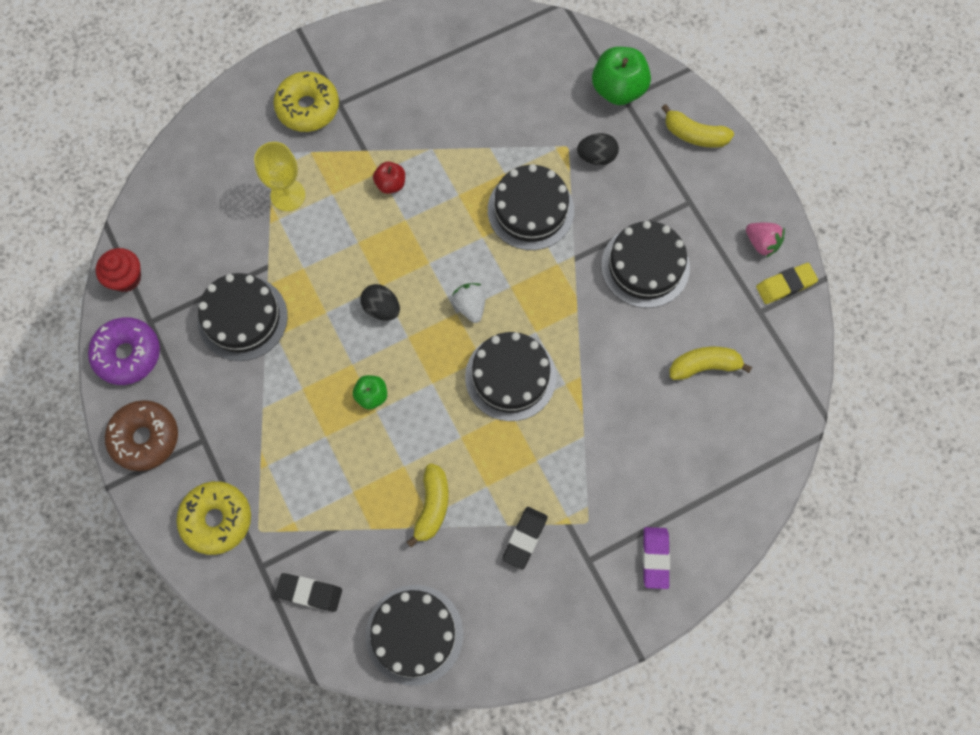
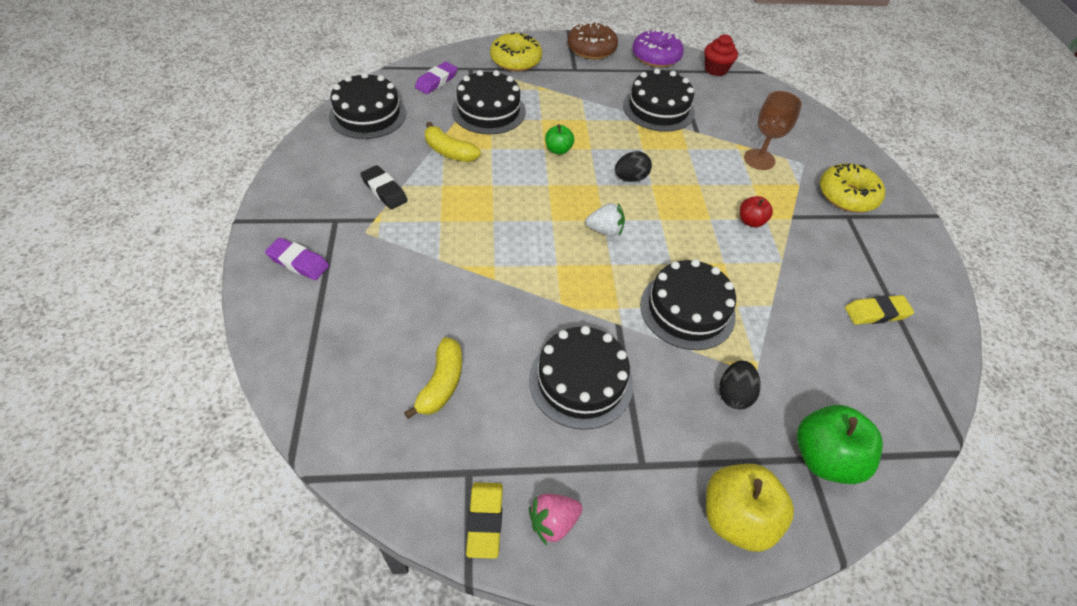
camera: 110 degrees right, 20 degrees down
(287, 195) = (759, 159): yellow goblet -> brown goblet
(309, 593) = (436, 81): black eraser -> purple eraser
(456, 69) = (876, 313): none -> yellow eraser
(510, 377) = (524, 232): black cake -> black cake (488, 111)
(694, 135) = (736, 517): yellow banana -> yellow apple

